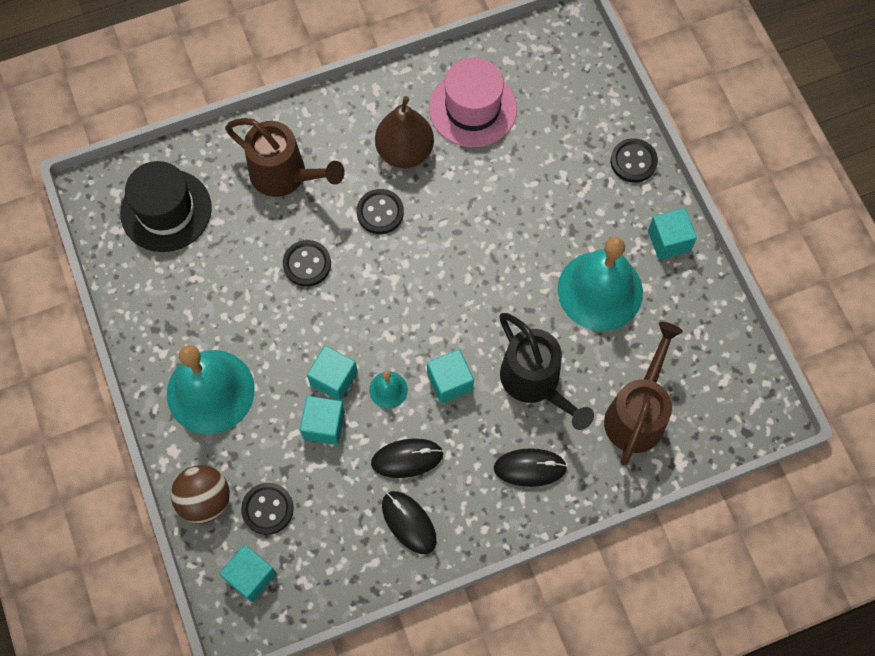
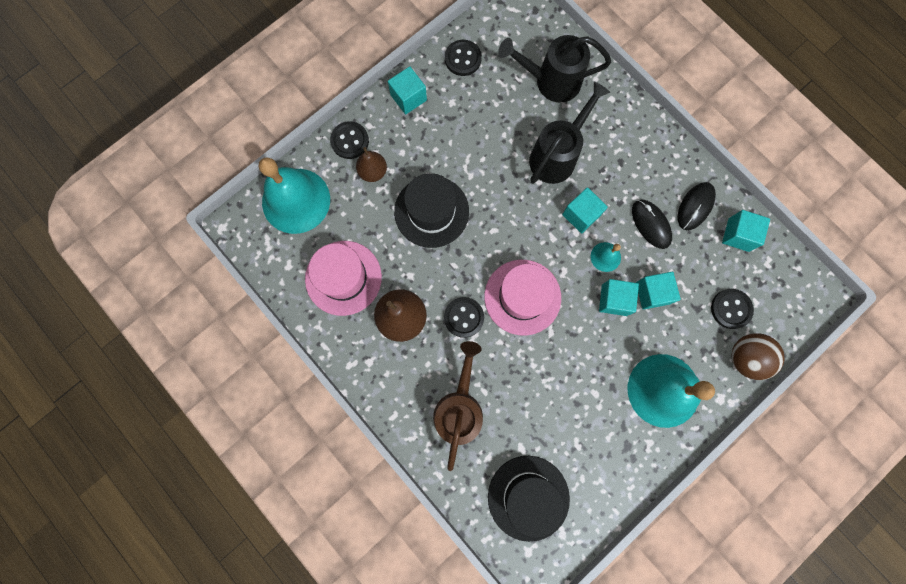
camera: 110 degrees left, 10 degrees up
(251, 576) = (782, 301): turquoise cube -> turquoise cube (738, 235)
(307, 264) = (530, 358): black button -> black button (463, 59)
(378, 281) = (522, 297): none -> pink hat
(515, 220) = (431, 211): none -> black hat
(530, 468) = (620, 139): black mouse -> none
(586, 174) = (373, 172): none -> brown pear
(600, 290) = (467, 133): turquoise bell -> turquoise bell (296, 200)
(637, 413) = (551, 81): brown watering can -> black watering can

